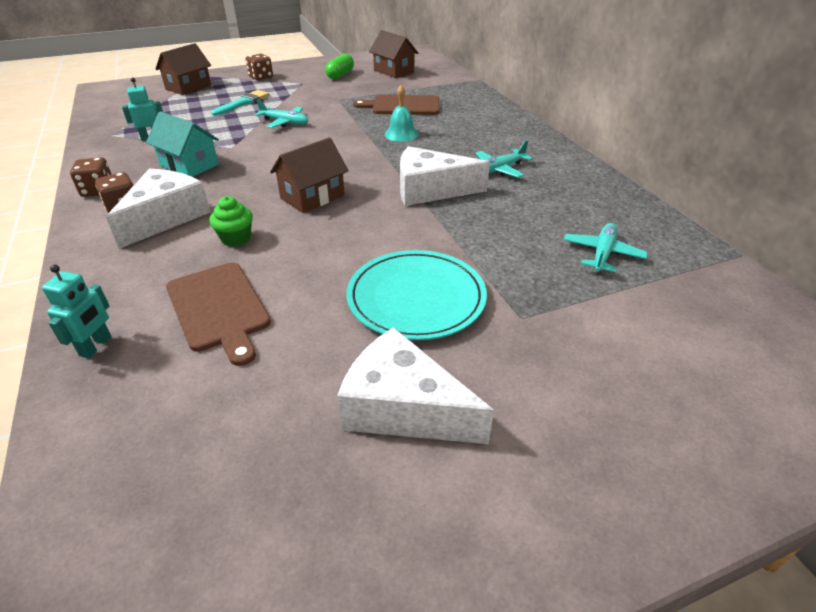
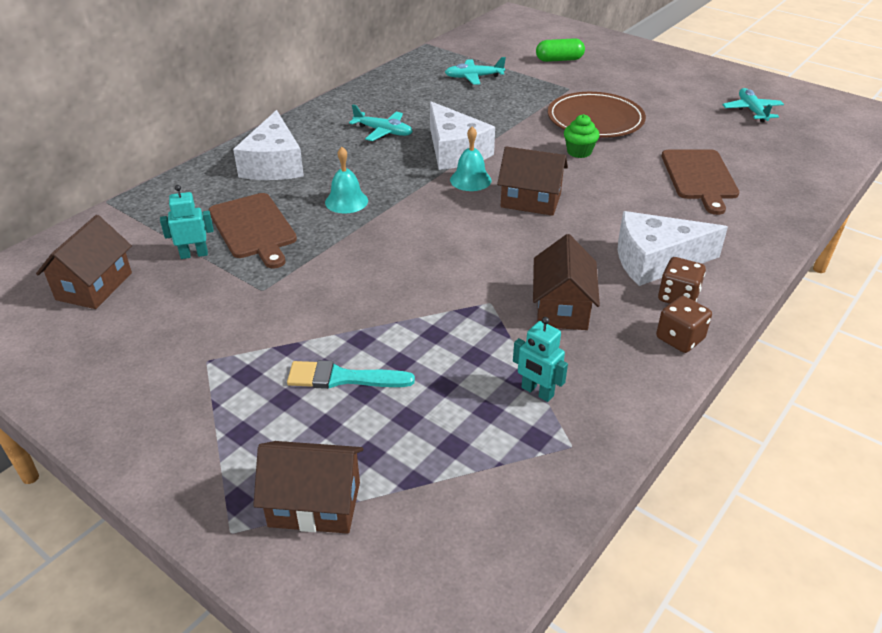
camera: 120 degrees left, 0 degrees up
(96, 346) = (787, 202): turquoise robot -> turquoise robot (194, 254)
(189, 165) = (562, 308): turquoise house -> brown house
(218, 308) = (699, 177): brown cutting board -> brown cutting board turned 150 degrees clockwise
(236, 239) = (631, 208): green cupcake -> green cupcake (579, 152)
(261, 77) = (200, 430): brown dice -> none
(285, 122) = (383, 297): turquoise plane -> turquoise plane (751, 111)
(340, 75) = (141, 335): green capsule -> green capsule (559, 60)
(375, 182) = (470, 180): none -> turquoise bell
(403, 407) = (674, 101): white cheese -> white cheese (274, 164)
(416, 298) = (595, 119): turquoise plate -> brown plate

